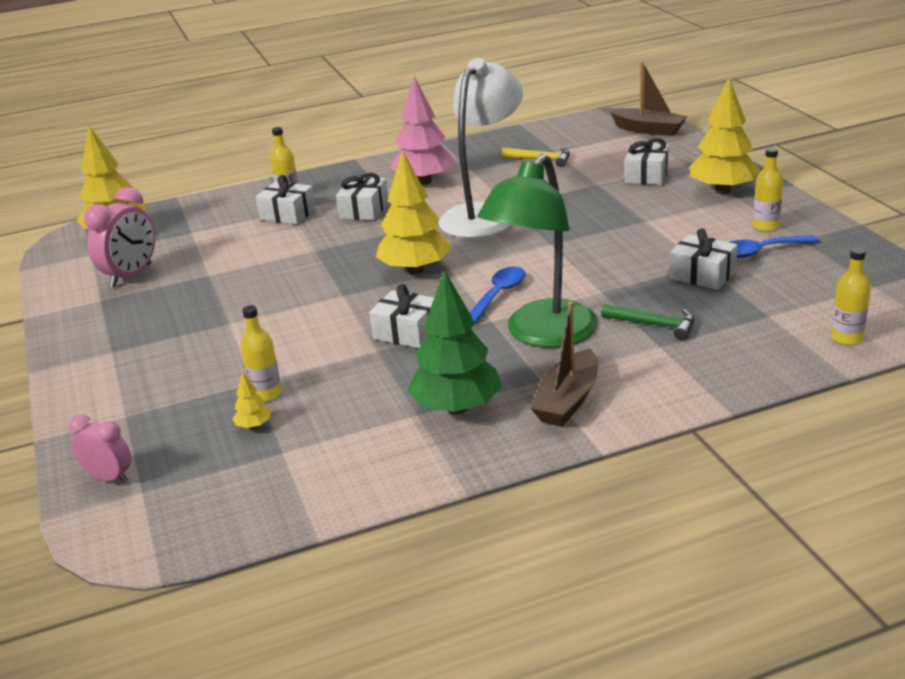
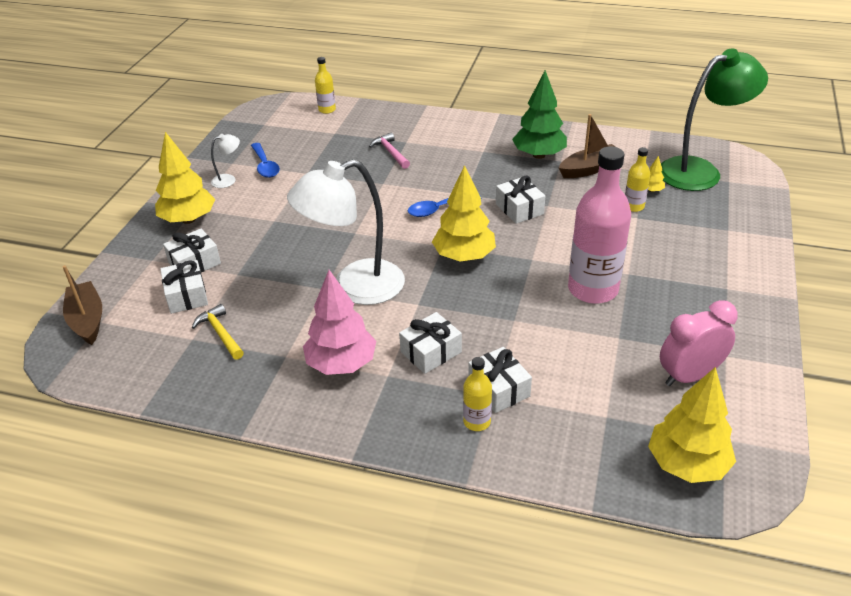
camera: 145 degrees left, 10 degrees up
(109, 478) = (746, 195): pink clock -> none
(258, 296) = (593, 289): none -> pink bottle
(542, 335) = (450, 172): green lamp -> green lamp (700, 171)
(567, 400) = (484, 137): brown boat -> brown boat (590, 169)
(654, 325) = (390, 152): green hammer -> pink hammer
(702, 275) = (319, 167): white gift -> white gift (187, 296)
(761, 251) = (265, 166): blue spoon -> blue spoon turned 45 degrees clockwise
(765, 226) = (228, 180): yellow bottle -> white lamp

